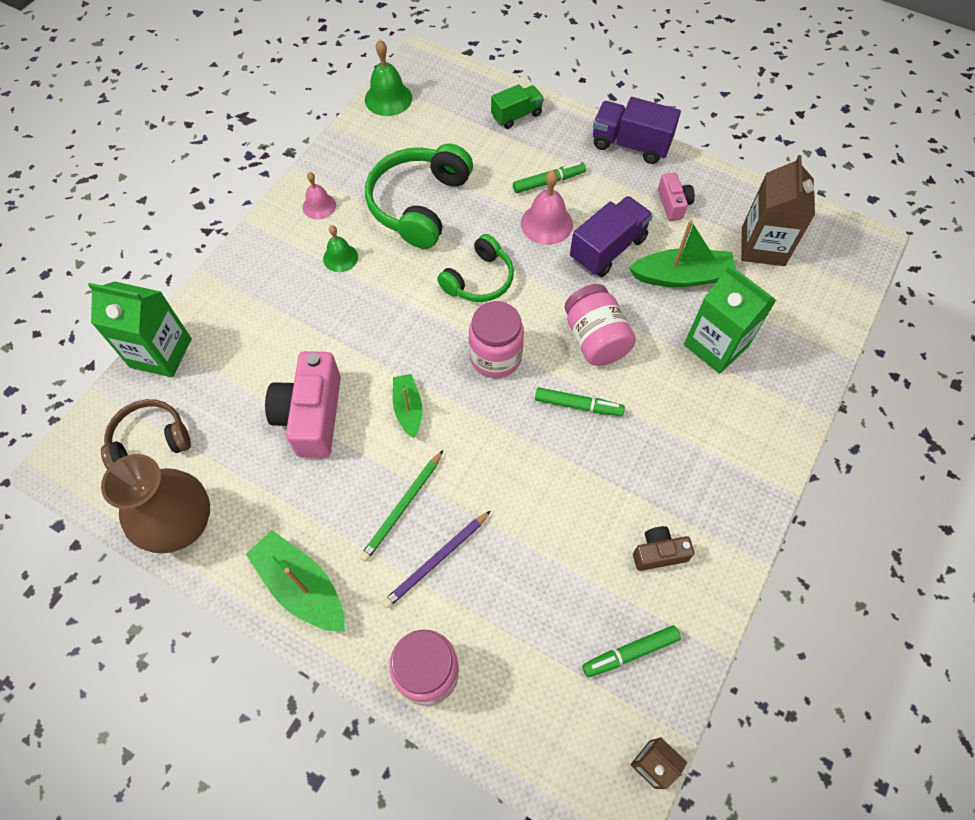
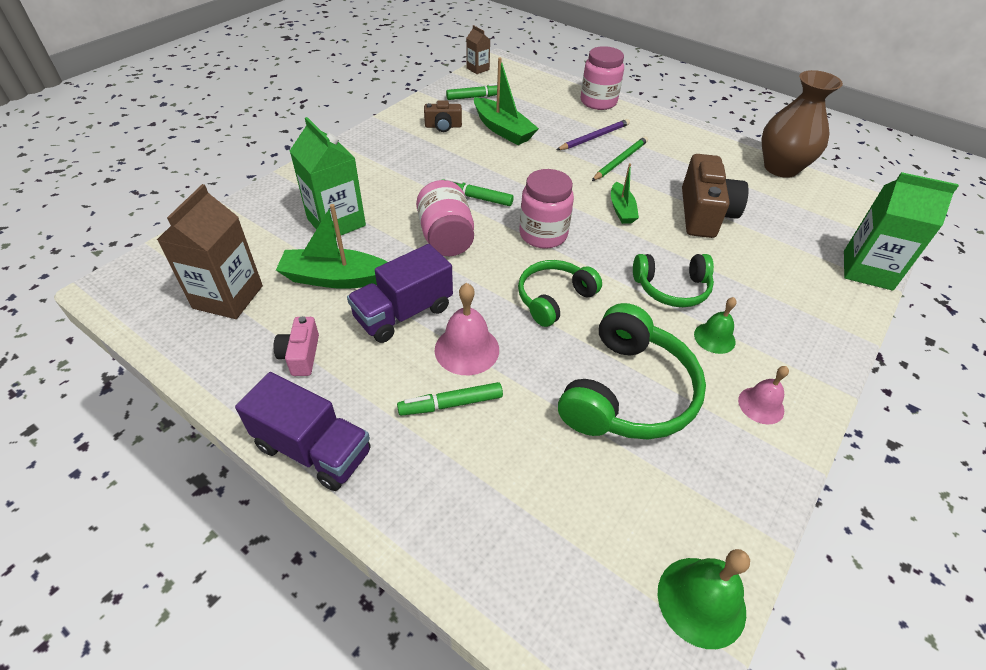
camera: 175 degrees left, 15 degrees down
(150, 441) = (836, 212): brown headphones -> none
(301, 586) = (684, 136): green boat -> green boat (503, 130)
(311, 415) = (704, 214): pink camera -> brown camera
(368, 305) = (671, 288): none -> green headphones
(516, 115) = (475, 530): green truck -> none

